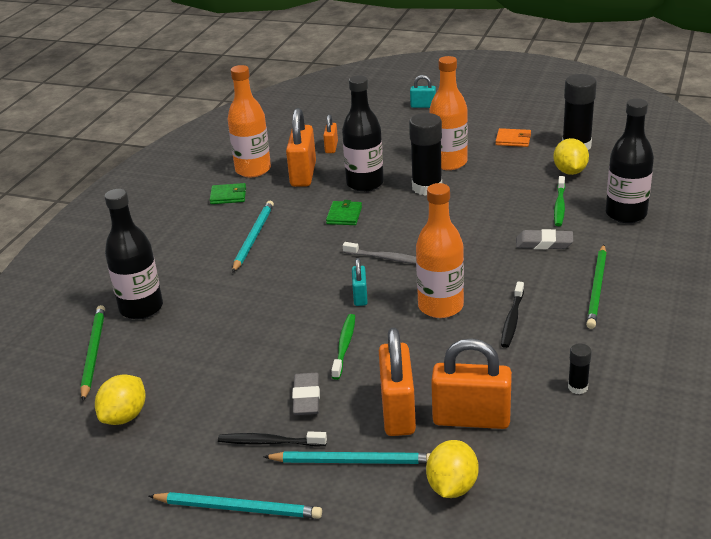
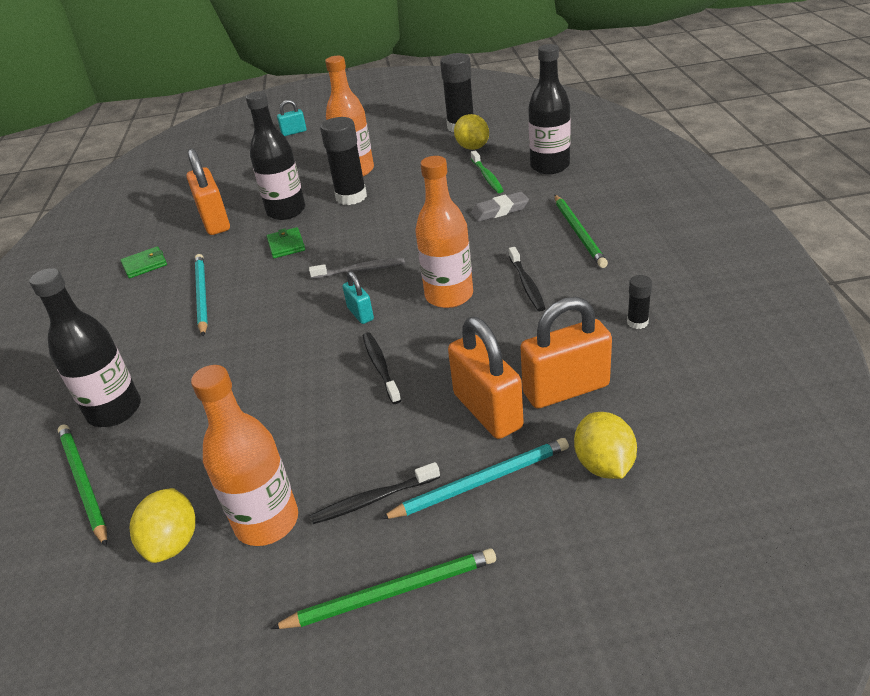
camera: 25 degrees left, 5 degrees up
(238, 508) = (392, 592): turquoise pencil -> green pencil
(253, 170) = (156, 233): orange bottle -> orange bottle (267, 522)
(307, 398) = (379, 435): grey eraser -> none
(331, 147) = (227, 190): orange padlock -> none
(344, 346) = (380, 367): green toothbrush -> black toothbrush
(513, 140) = (401, 137): orange wallet -> none

